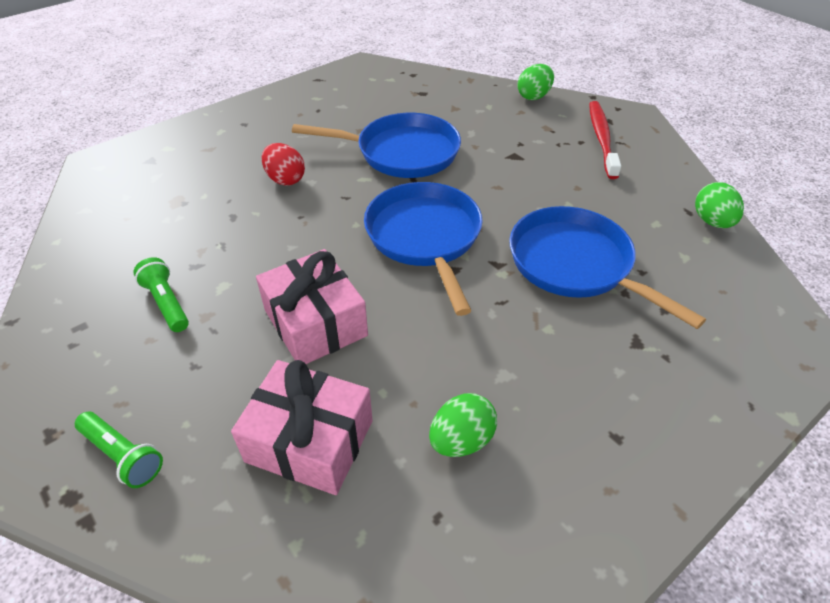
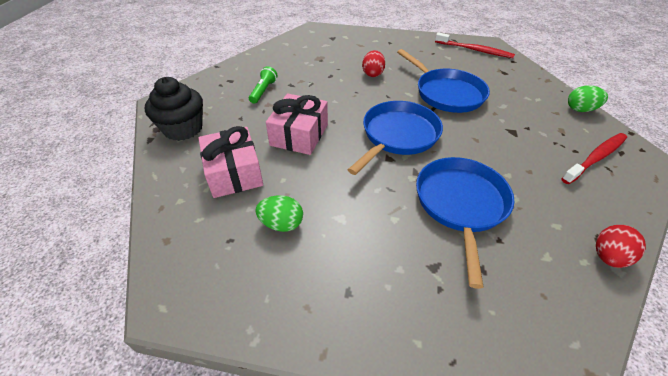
camera: 50 degrees right, 0 degrees up
(123, 455) = (183, 129): green flashlight -> black cupcake
(358, 81) = (475, 50): none -> red toothbrush
(712, 222) = (608, 257): green egg -> red egg

